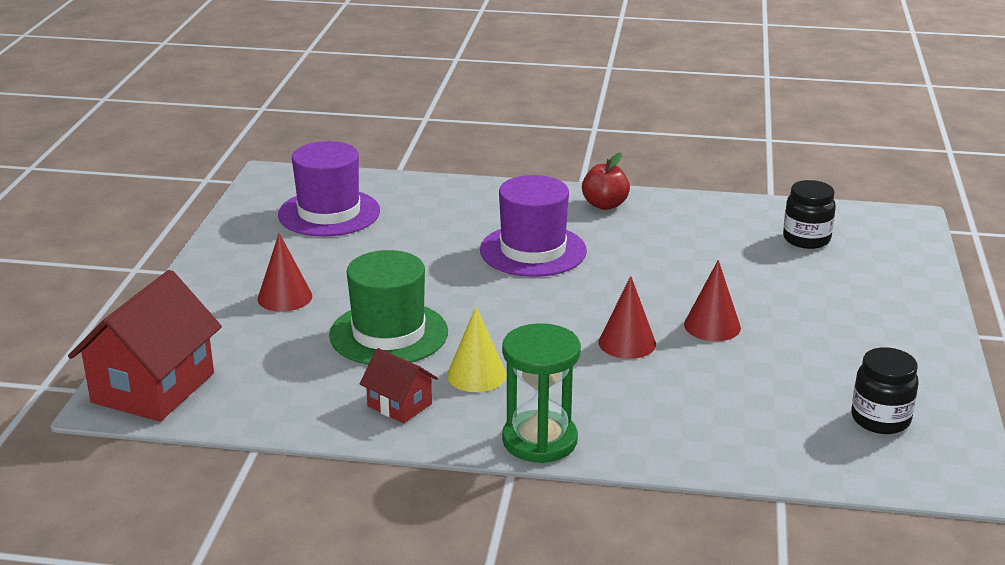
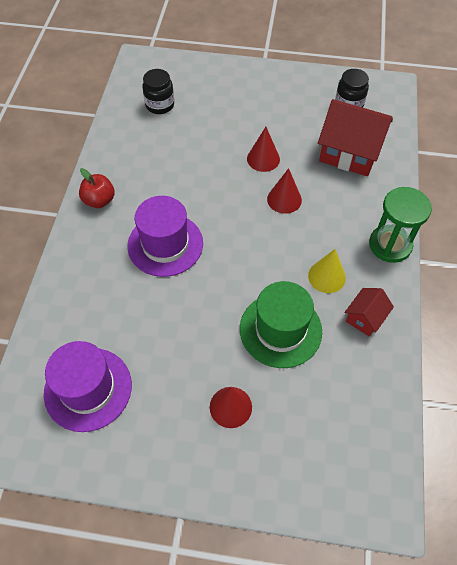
camera: 90 degrees left, 30 degrees up
(153, 388) = (365, 485): red house -> red house (349, 153)

